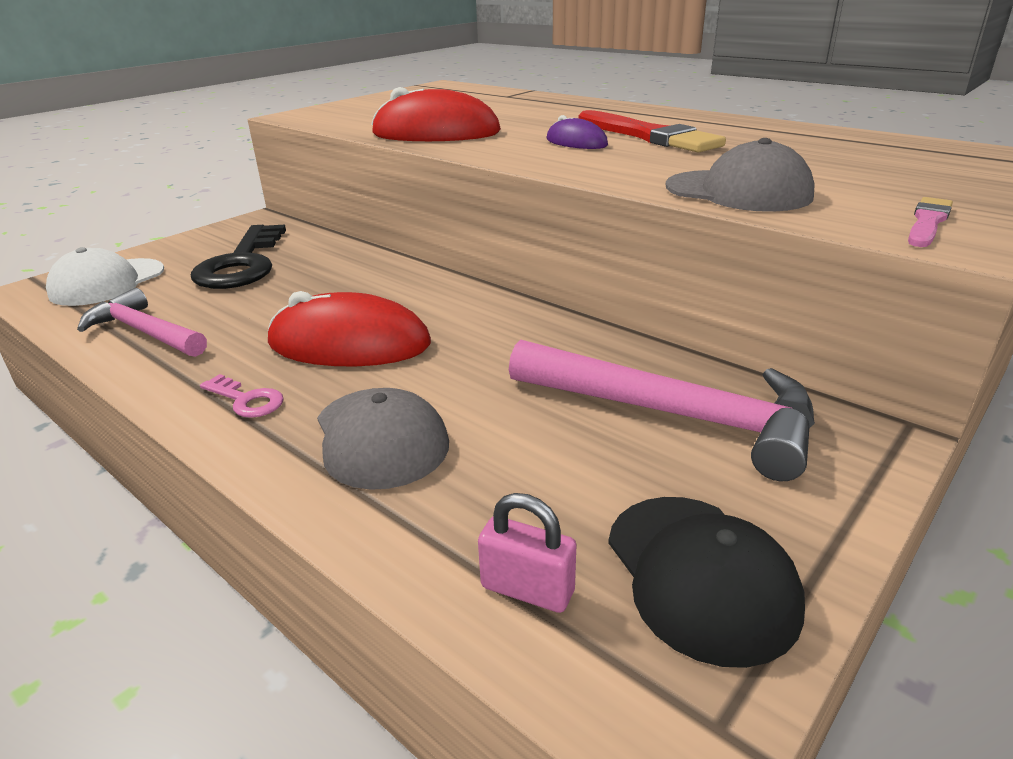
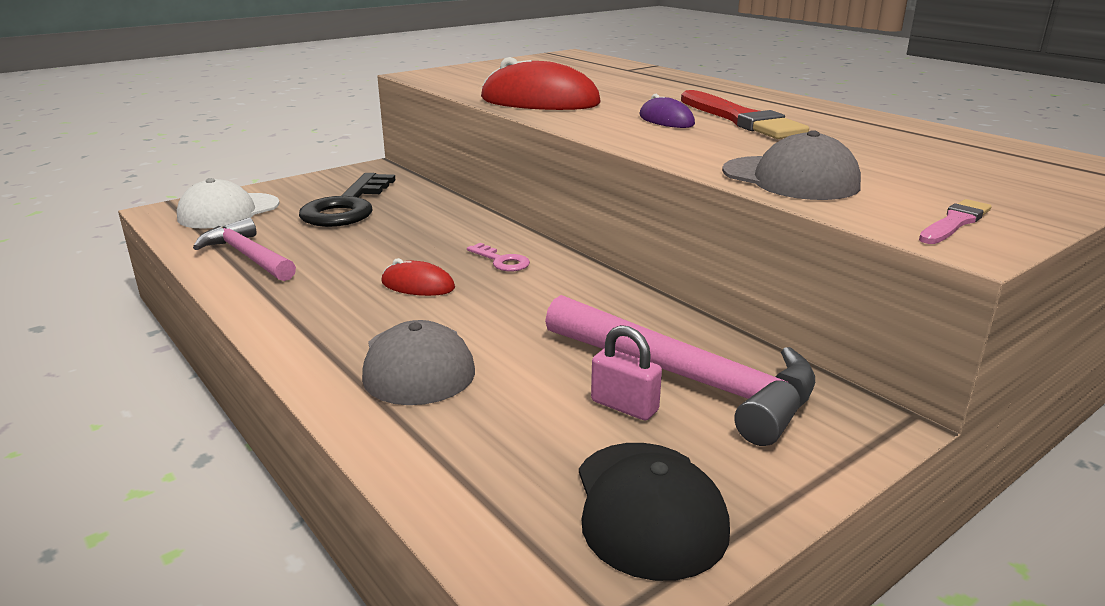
camera: 10 degrees right, 5 degrees down
(246, 400) = (315, 321): pink key -> pink key (501, 261)
(349, 344) = (418, 285): red mouse -> red mouse, size x0.52
(527, 589) = (495, 496): pink padlock -> pink padlock (624, 406)

